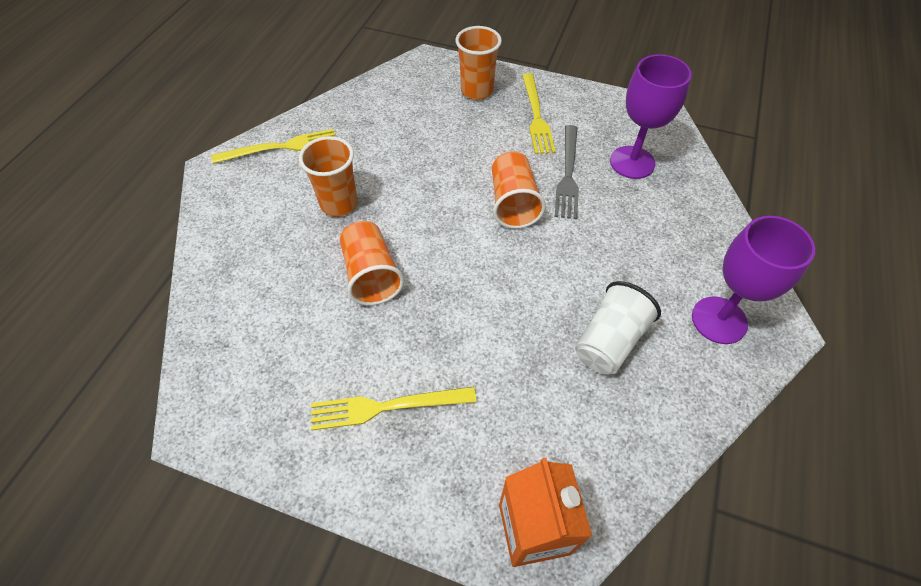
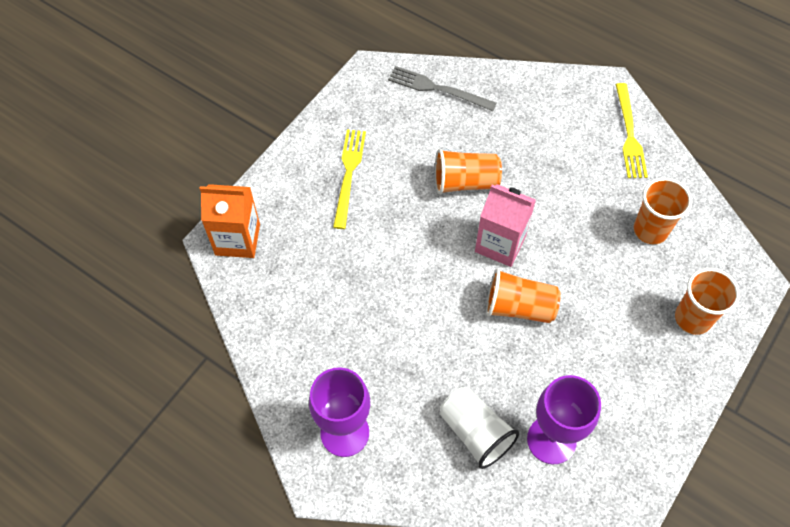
camera: 105 degrees right, 5 degrees up
(339, 204) = (548, 170): orange cup -> orange cup (650, 230)
(444, 229) = (500, 244): none -> pink carton
(536, 116) = (641, 367): yellow fork -> none
(568, 174) = (546, 369): grey fork -> grey fork (438, 89)
(609, 341) = (353, 335): white cup -> white cup (475, 432)

